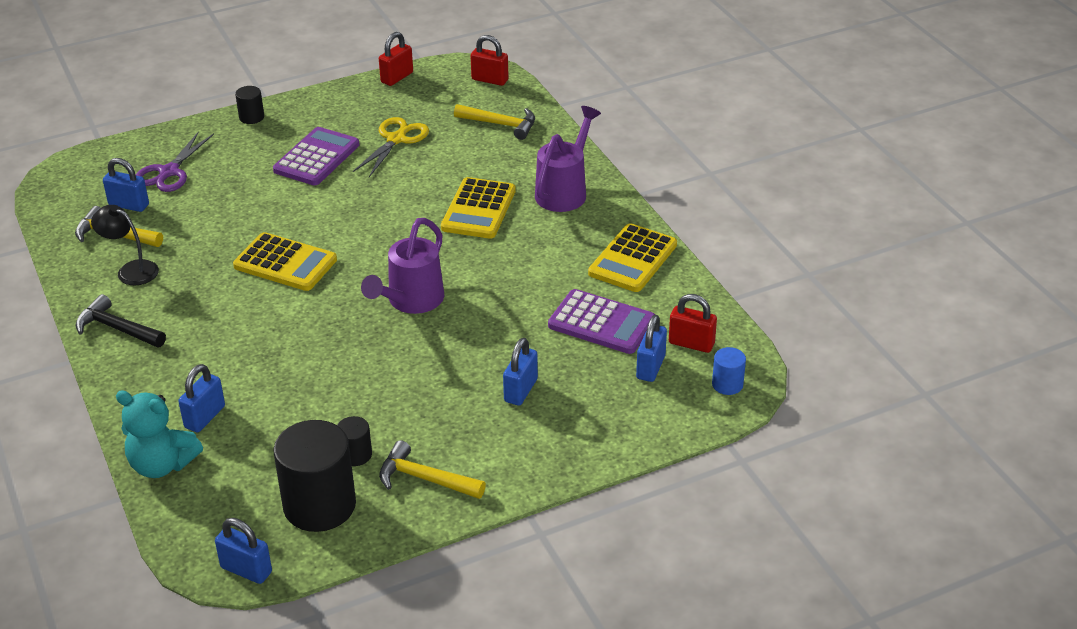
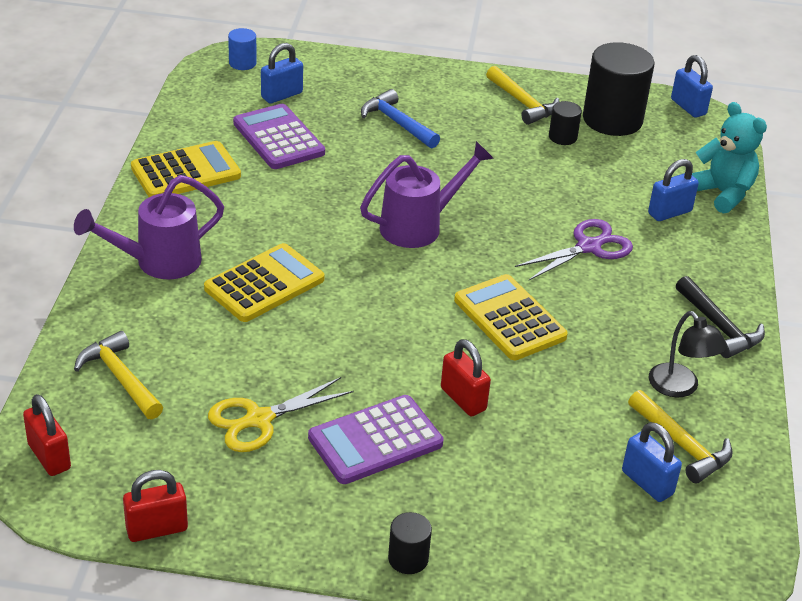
camera: 150 degrees left, 0 degrees up
(169, 172) = (572, 513): purple scissors -> purple scissors (588, 247)
(520, 390) = (397, 123): blue padlock -> blue hammer
(691, 343) = (230, 96): red padlock -> red padlock (463, 399)

